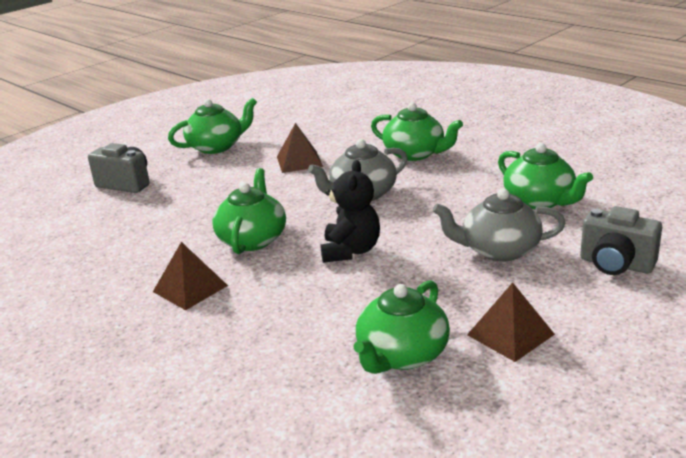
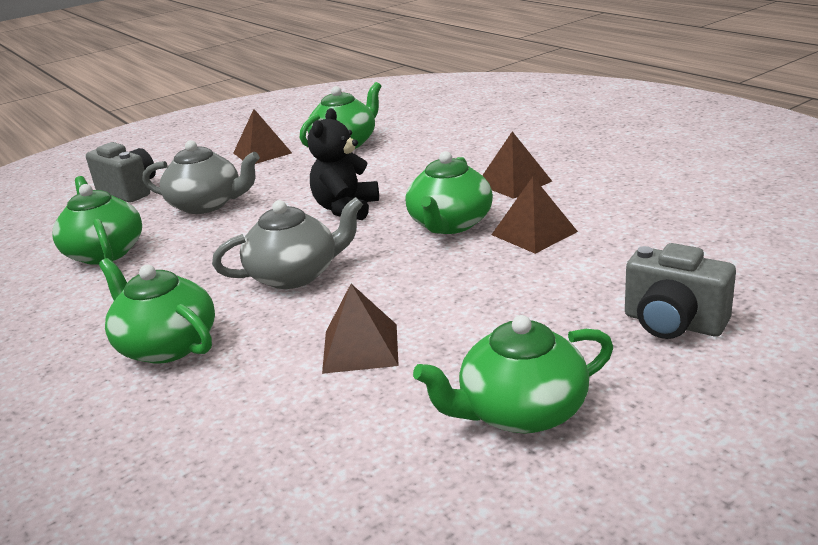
camera: 170 degrees left, 0 degrees up
(186, 235) = (534, 233): none -> brown pyramid

